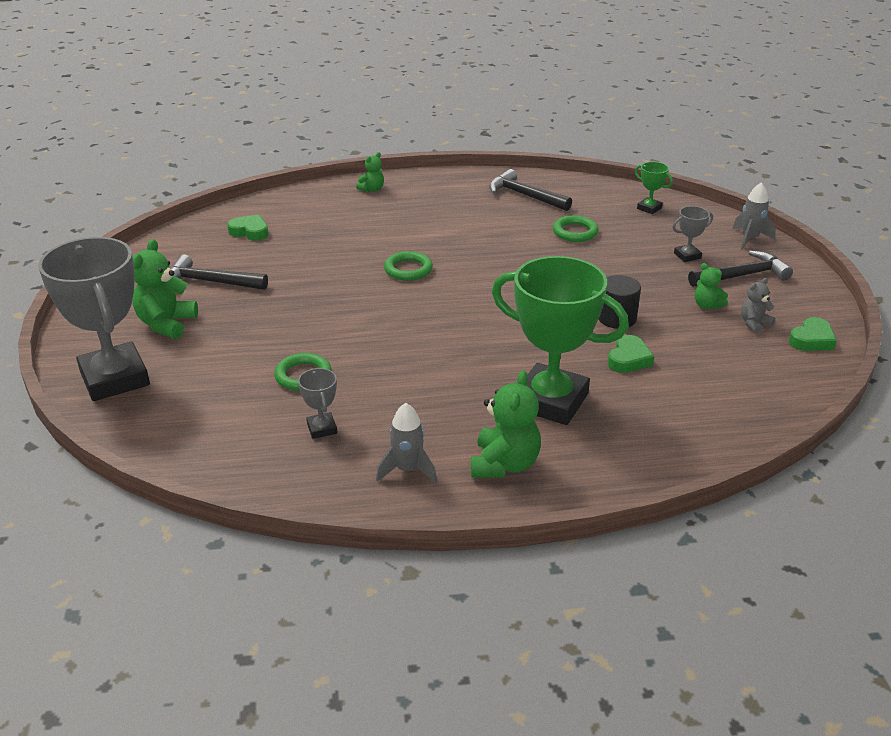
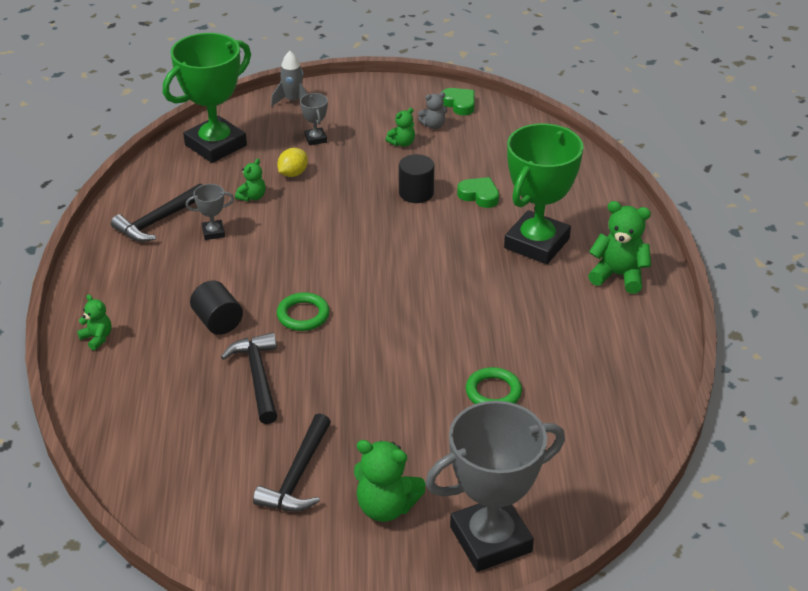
camera: 85 degrees left, 5 degrees up
(250, 232) = (178, 447): green heart -> none
(322, 428) = (575, 378): grey trophy -> grey trophy (213, 232)
(395, 233) = (218, 322): none -> black cylinder
(407, 470) = (628, 328): grey rocket -> none
(575, 232) = (252, 197): green ring -> green teddy bear
(621, 249) = (293, 173): none -> yellow lemon
(649, 208) = (215, 145): green trophy -> green trophy, size x2.38
(742, 275) = (356, 116): black hammer -> black hammer (258, 377)
(754, 324) = (433, 125): grey teddy bear -> grey teddy bear turned 75 degrees counterclockwise

